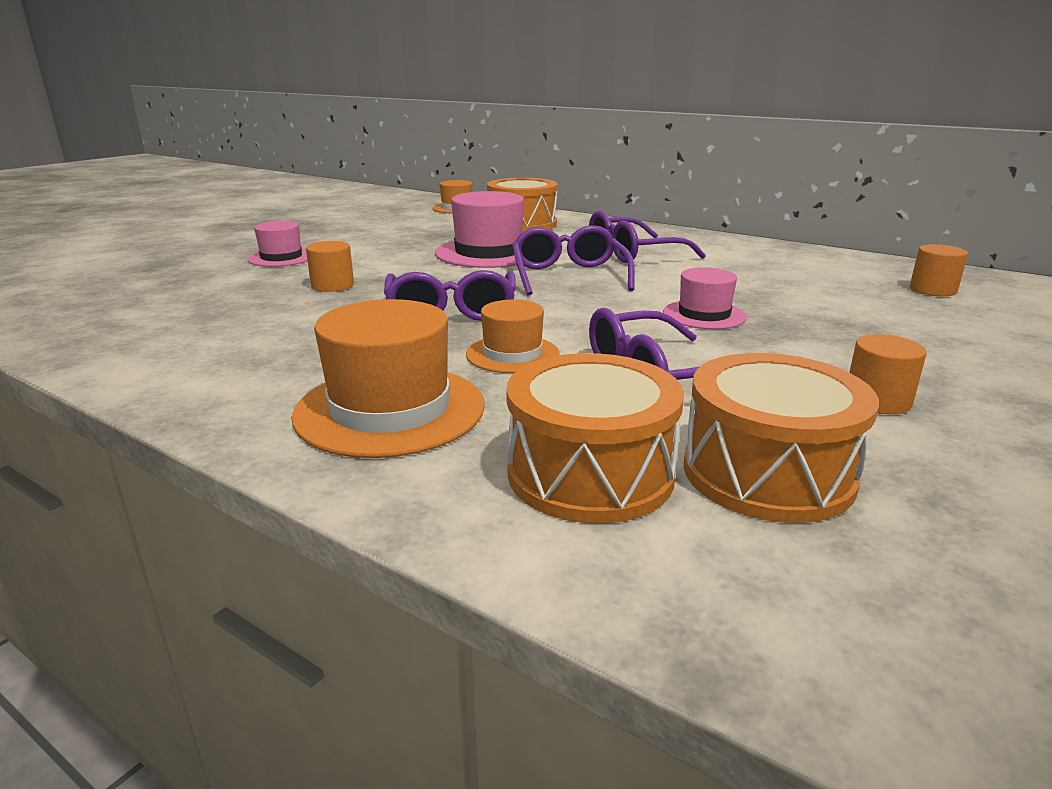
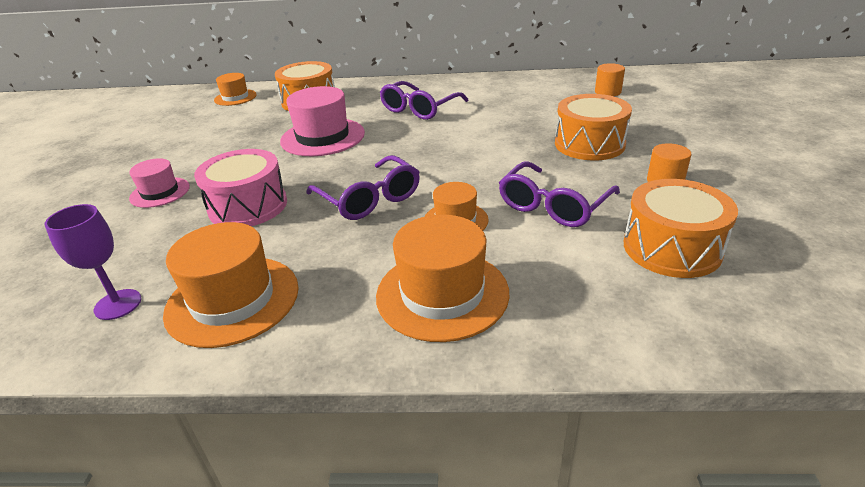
camera: 30 degrees left, 10 degrees up
(123, 320) = (118, 304): none -> purple goblet
(204, 346) = (233, 300): none -> orange hat
(332, 285) = (248, 206): orange cylinder -> pink drum
(568, 276) = (404, 142): purple glasses -> none
(590, 473) = (601, 286): orange drum -> orange drum (589, 144)
(704, 315) = (521, 149): pink hat -> none

